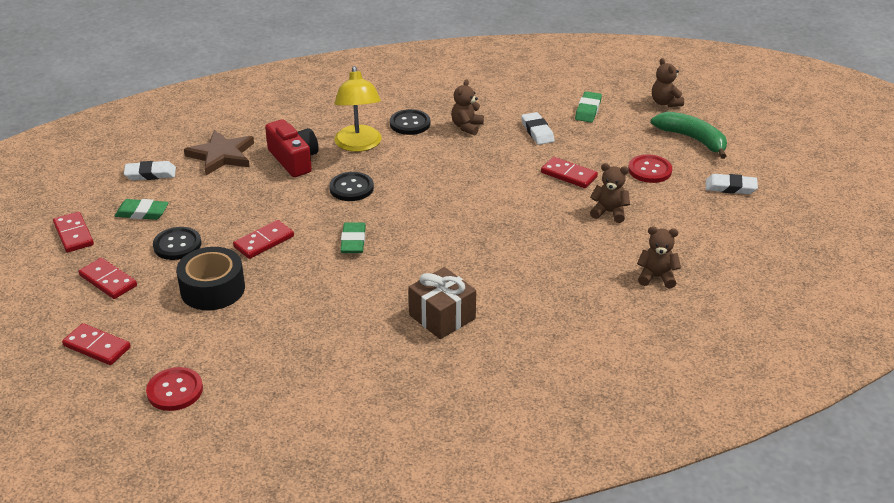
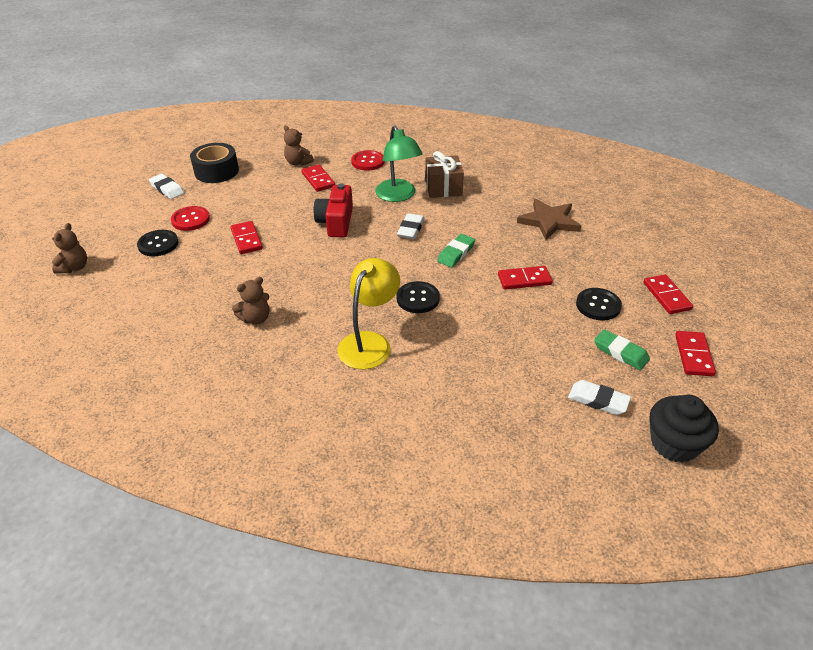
camera: 145 degrees left, 5 degrees up
(84, 169) = (674, 444): none -> black cupcake
(97, 346) = (683, 250): red domino -> red domino (318, 180)
(175, 390) = (634, 207): red button -> red button (368, 161)
(212, 289) = (583, 258): black tape -> black tape (216, 171)
(221, 155) = (511, 392): brown star -> brown star (549, 221)
(294, 160) = (443, 352): red camera -> red camera (336, 222)
(410, 123) = (298, 347): black button -> black button (158, 244)
(482, 282) = (398, 196): none -> green lamp
(537, 131) = (209, 286): white eraser -> white eraser (411, 229)
(588, 110) = (138, 289): green eraser -> none
(609, 212) = (264, 204): brown teddy bear -> none
(692, 139) = (121, 229): green banana -> none

